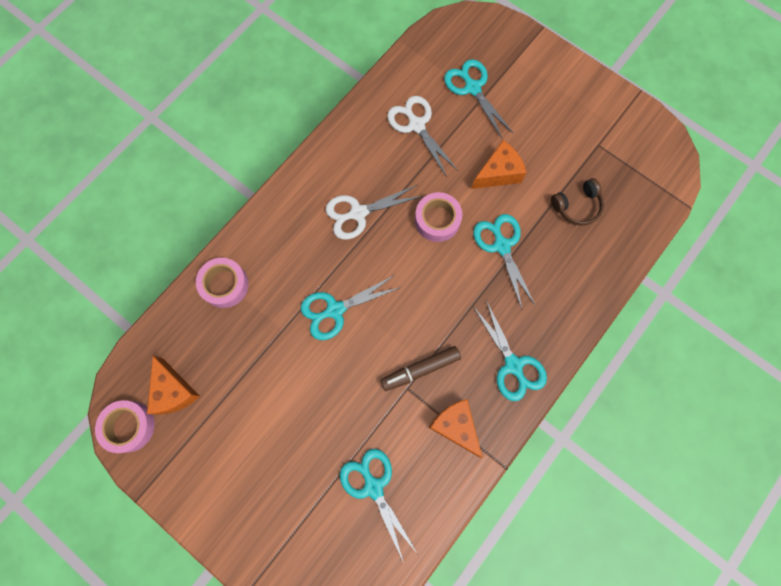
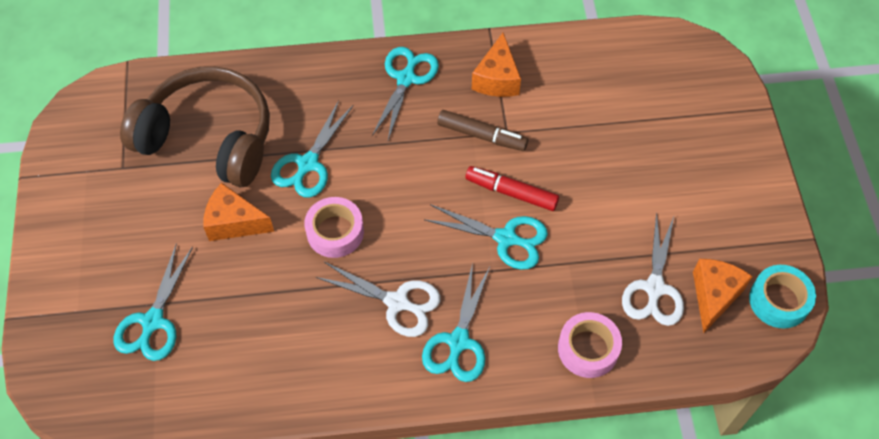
camera: 135 degrees left, 15 degrees down
(129, 426) = (779, 301): pink tape -> turquoise tape
(361, 345) = (511, 192): none -> red marker
(373, 487) = (602, 94): turquoise scissors -> turquoise scissors (458, 342)
(416, 125) = (248, 336): white scissors -> white scissors (654, 288)
(577, 206) = (208, 138): brown headphones -> brown headphones, size x2.33

